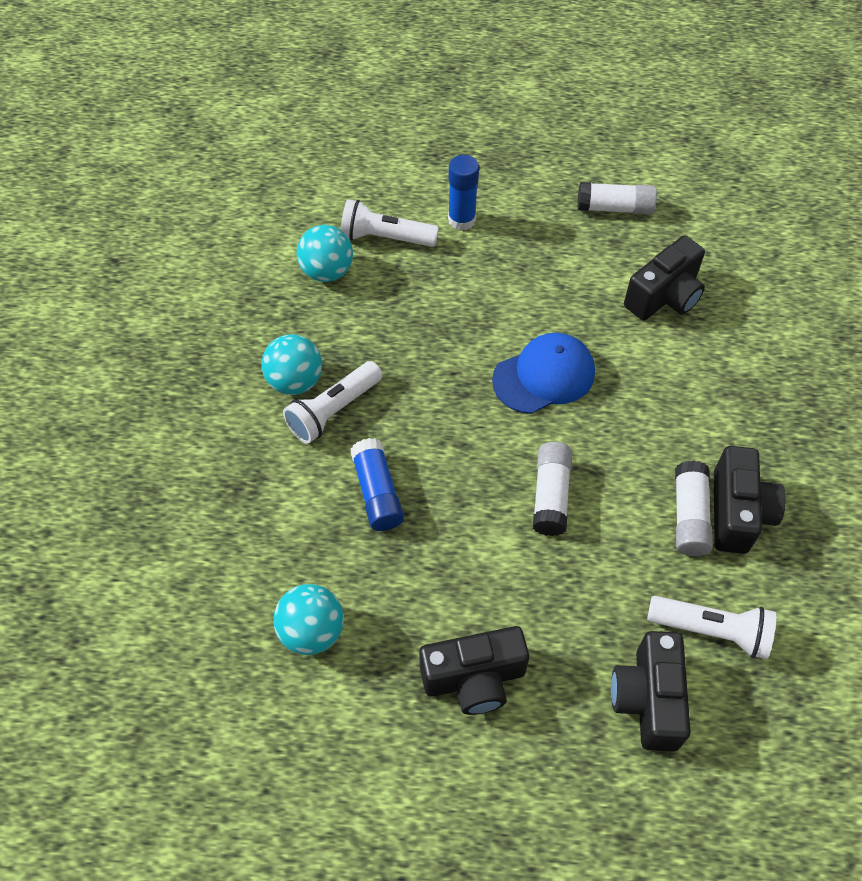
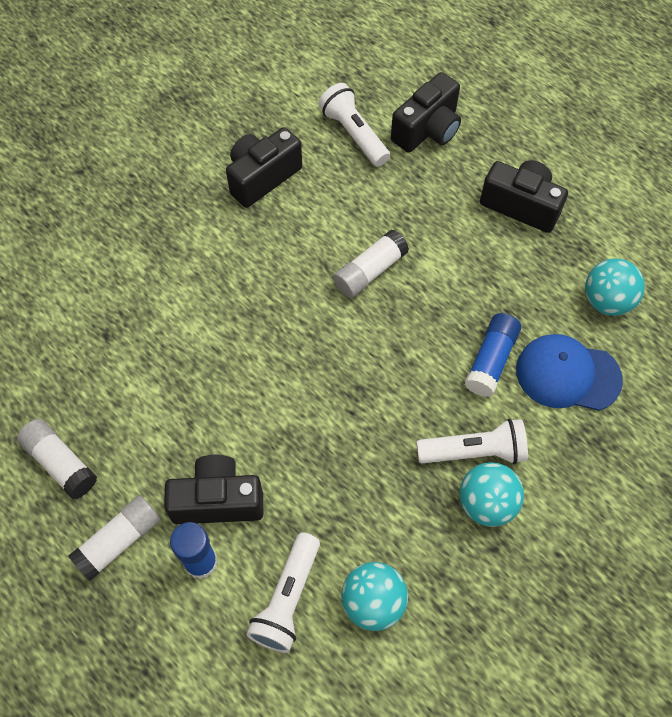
camera: 140 degrees left, 5 degrees up
(385, 238) = (288, 599): white flashlight -> white flashlight turned 60 degrees clockwise
(544, 376) = (286, 357): blue cap -> blue cap (567, 374)
(664, 297) = (124, 350): black camera -> black camera (218, 500)
(689, 516) = (294, 196): white glue stick -> white glue stick (119, 541)

